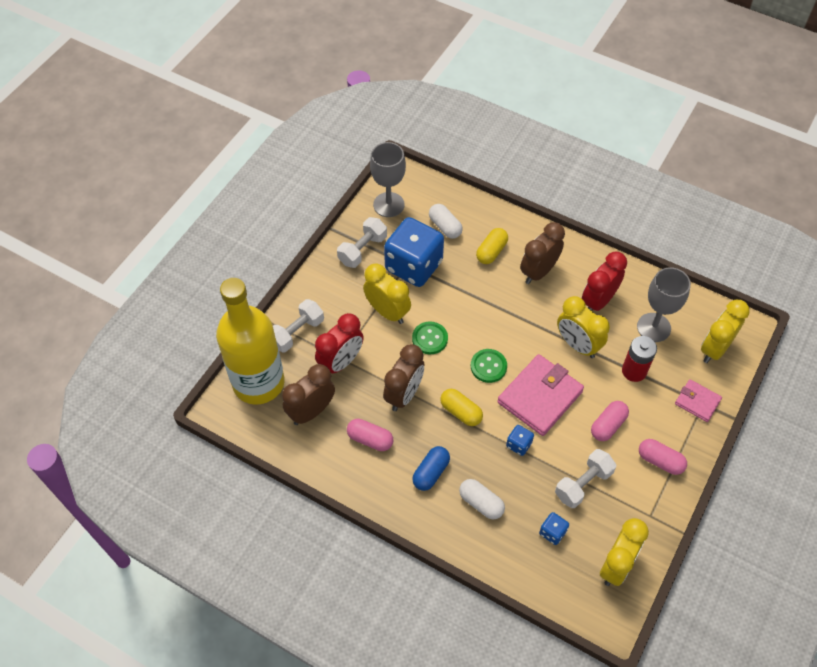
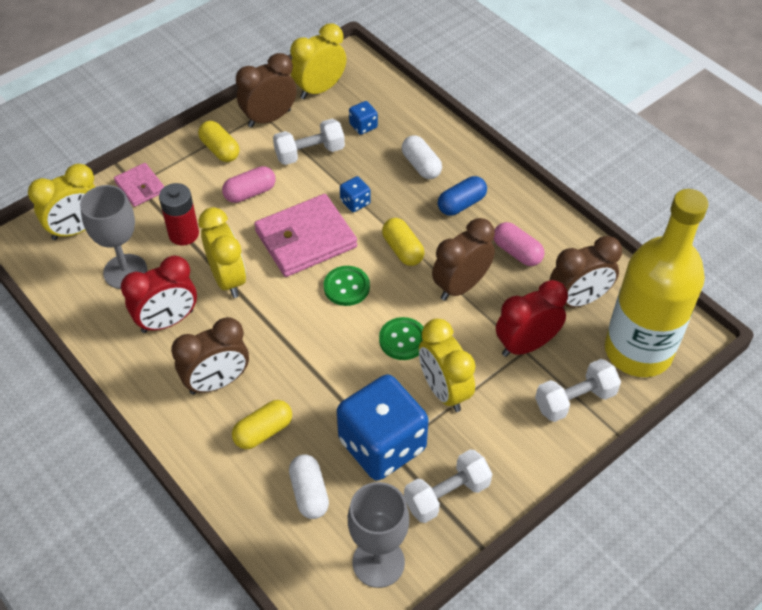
camera: 160 degrees left, 5 degrees down
(640, 512) = (269, 118): none -> brown clock
(660, 461) = (220, 150): pink capsule -> yellow capsule

